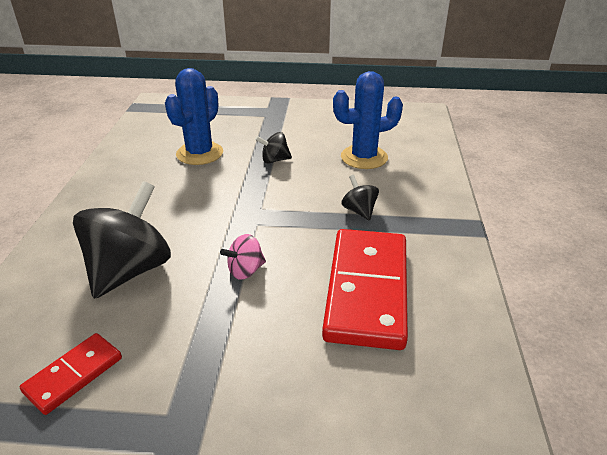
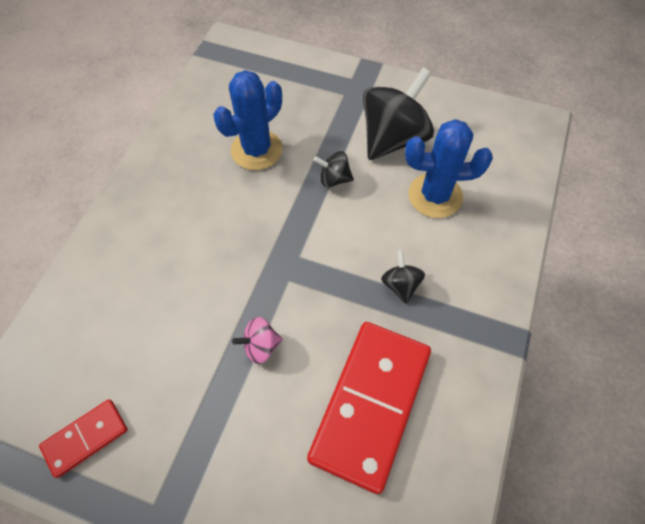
camera: 15 degrees right, 25 degrees up
(130, 270) = (154, 318): black spinning top -> black spinning top (393, 138)

